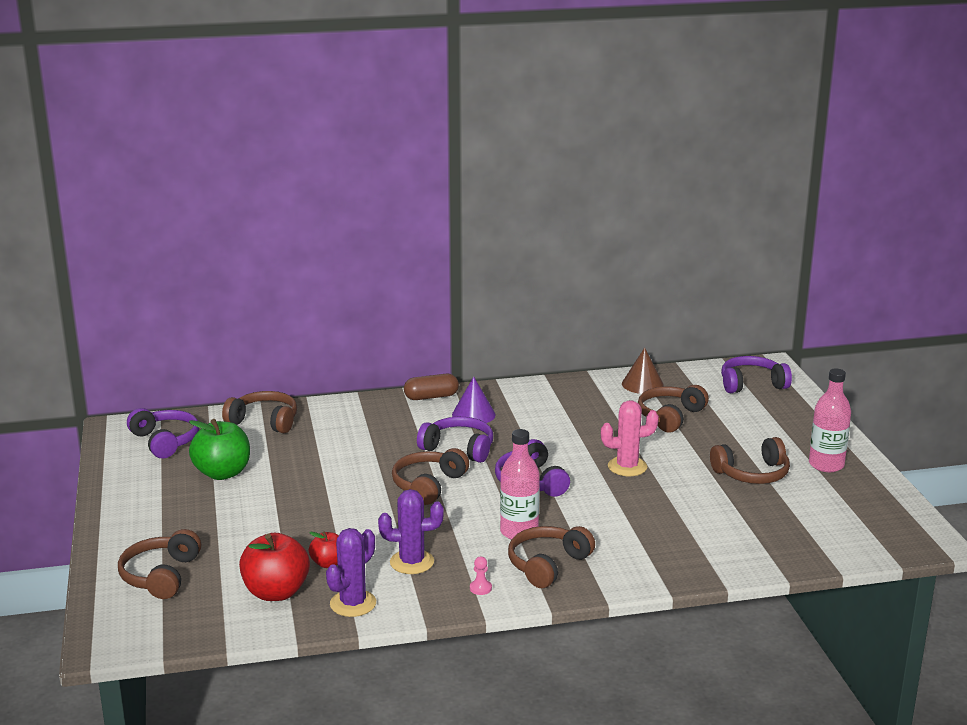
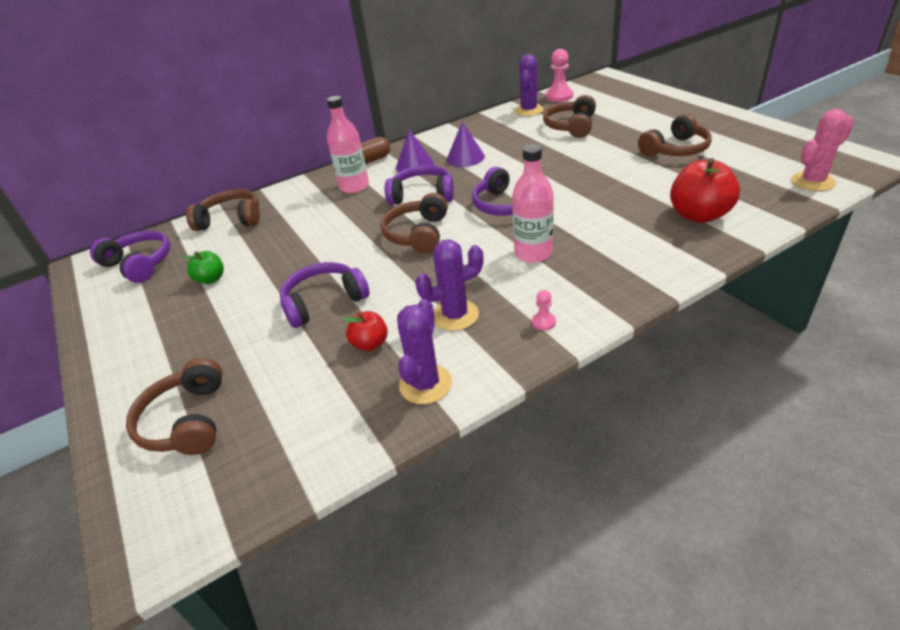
camera: 15 degrees left, 15 degrees up
(222, 473) = (211, 279): green apple -> green apple, size x0.55
(276, 592) = (332, 398): red apple -> red apple (699, 215)
(531, 421) = (465, 158): none -> purple cone
(547, 565) = (586, 277): brown headphones -> none
(627, 467) = (574, 171): pink cactus -> pink cactus (813, 181)
(642, 384) = (529, 110): brown cone -> purple cactus
(691, 376) = (559, 96): none -> pink pawn
(751, 384) = (607, 91): purple headphones -> purple headphones (324, 302)
(826, 465) = (721, 128): pink bottle -> pink bottle (354, 187)

